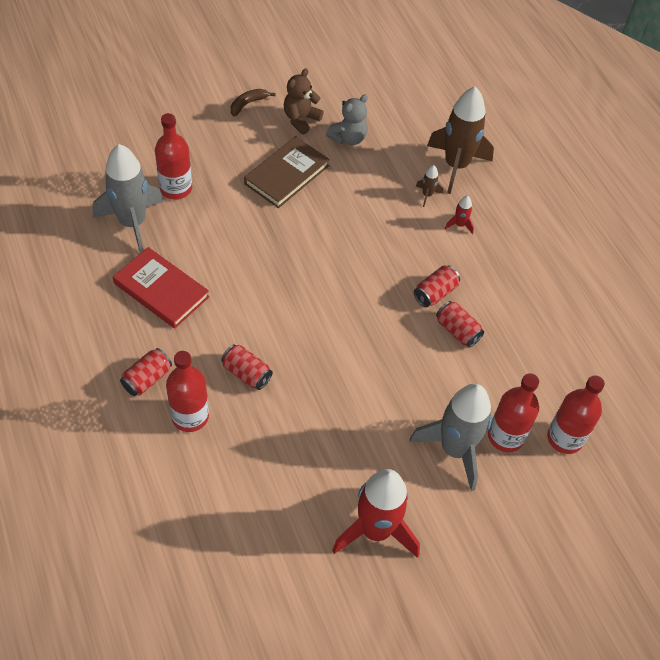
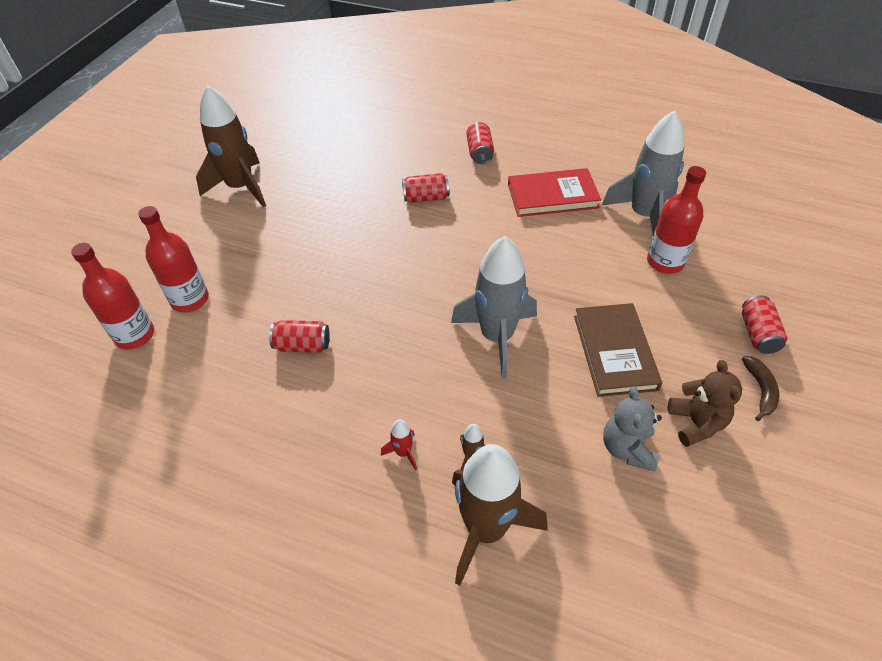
camera: 140 degrees right, 5 degrees down
(190, 416) = (427, 156): red bottle -> none
(375, 530) = (241, 187): red rocket -> brown rocket
(435, 293) = (355, 361): red can -> red can (758, 334)
(454, 449) = (225, 263): grey rocket -> grey rocket (497, 337)

